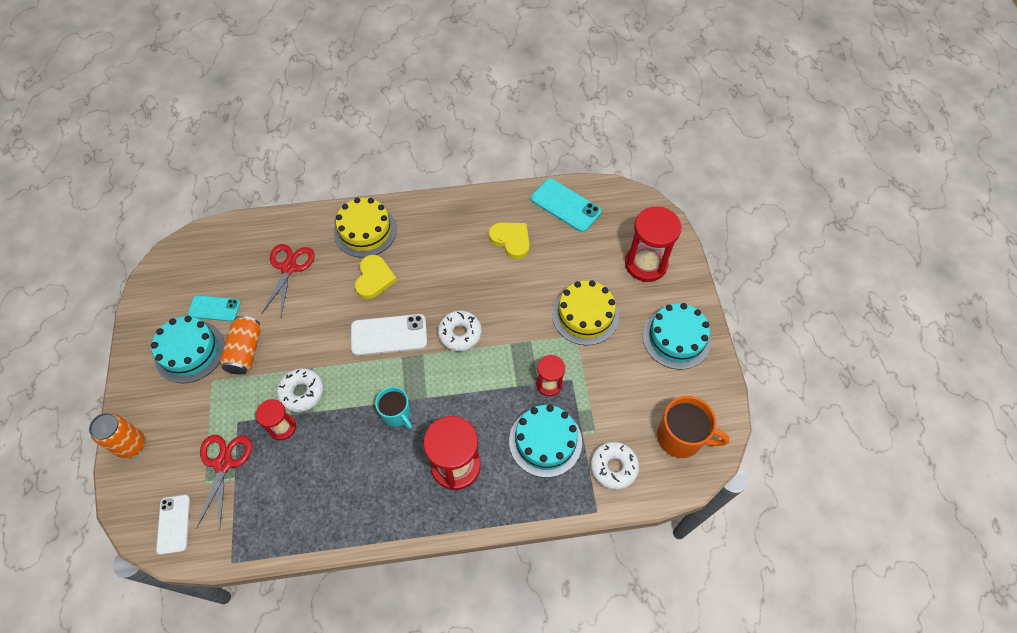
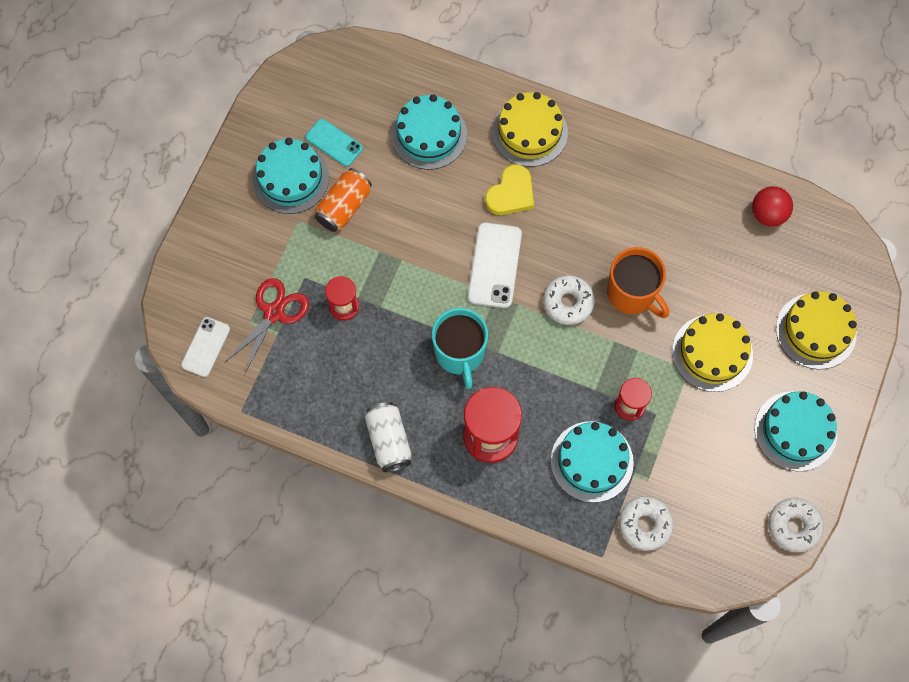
camera: 30 degrees right, 10 degrees up
(131, 444) = (198, 247): orange can -> none
(288, 268) = (429, 135): red scissors -> turquoise cake
(302, 392) = (379, 280): white donut -> white donut (793, 526)
(374, 516) = (389, 441): none -> white can
(389, 335) = (494, 265): white phone -> white phone turned 75 degrees clockwise
(397, 414) = (460, 353): turquoise mug -> turquoise mug, size x1.52
(511, 240) = (682, 225): yellow heart -> none
(565, 205) = (767, 214): turquoise phone -> red ball
(646, 264) = (816, 331): red hourglass -> yellow cake
(681, 437) = (732, 534): orange mug -> orange mug (632, 293)

